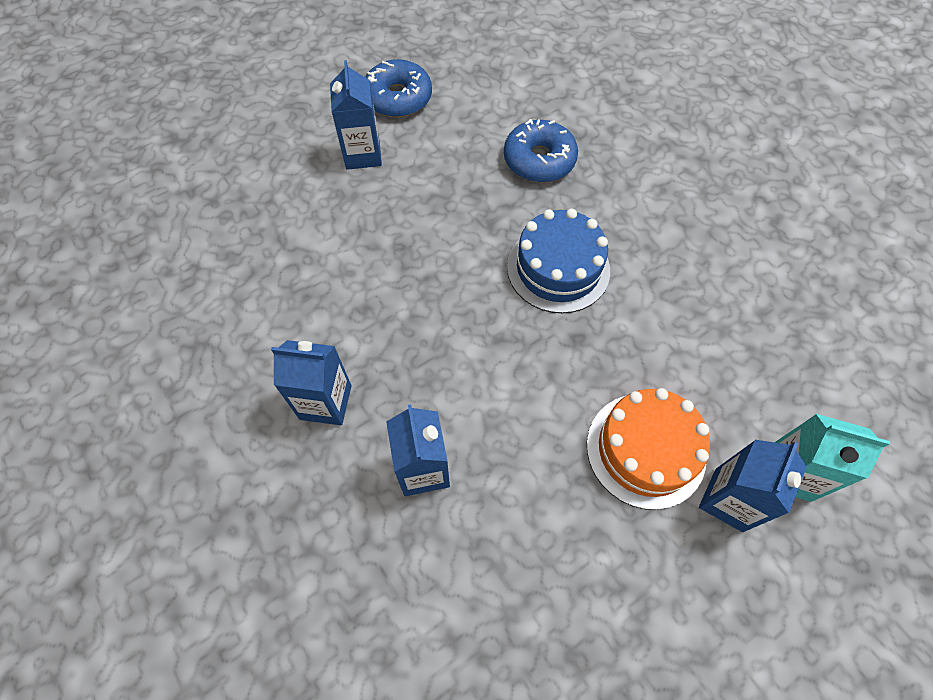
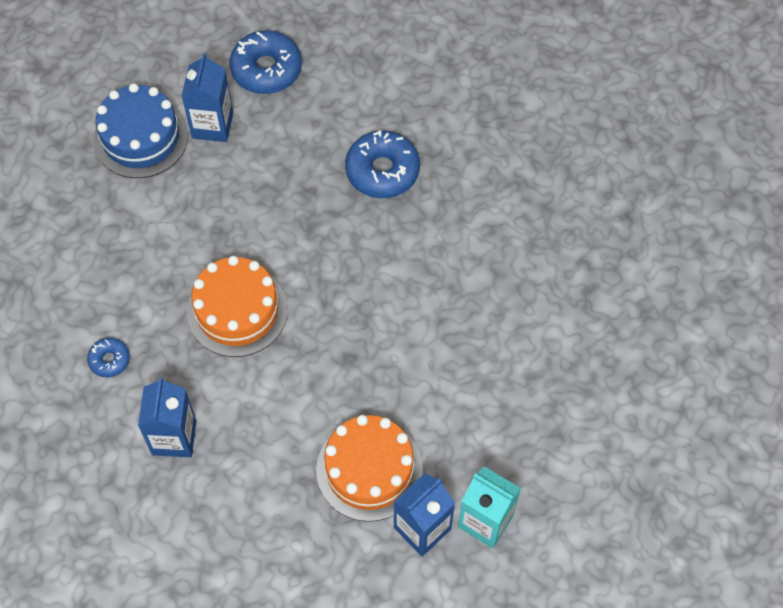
camera: 15 degrees right, 0 degrees up
(325, 402) = (109, 360): blue carton -> blue donut
(446, 319) = (237, 311): none -> orange cake
(558, 268) = (357, 287): blue cake -> blue cake (141, 137)

